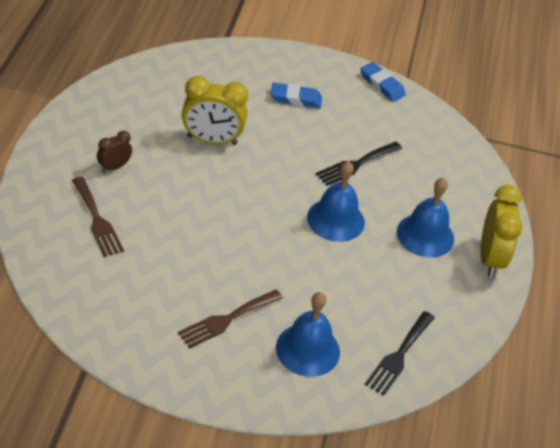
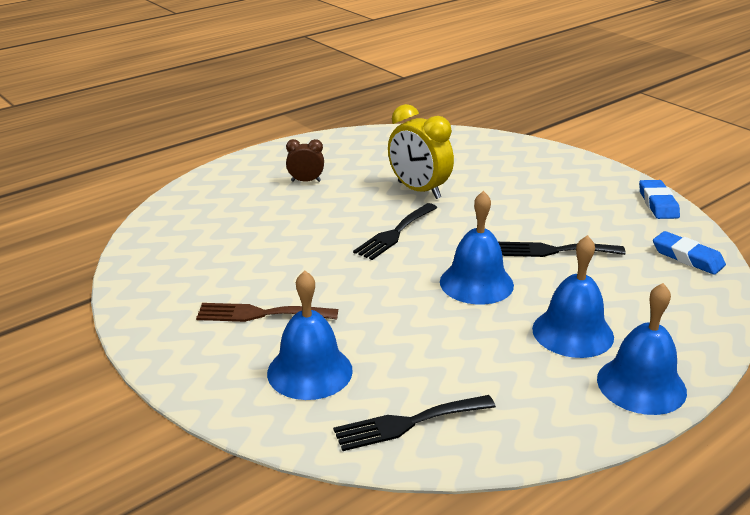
camera: 45 degrees right, 15 degrees down
(97, 220) = (244, 207): brown fork -> none
(239, 196) = (395, 233): none -> black fork
(295, 99) = (543, 187): blue eraser -> blue eraser (687, 257)
(490, 258) = (641, 385): yellow clock -> blue bell

